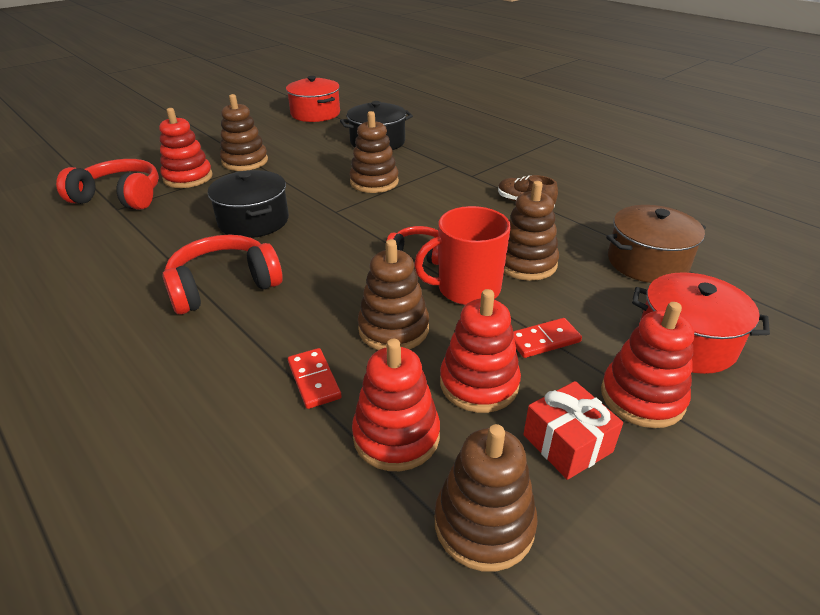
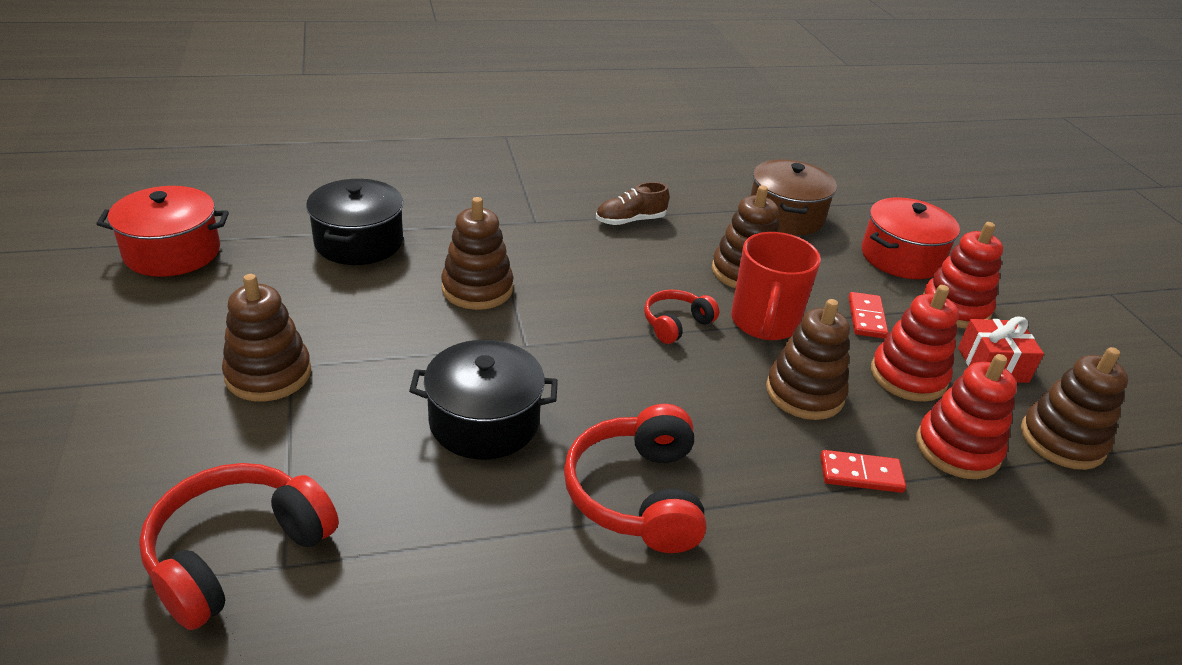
camera: 65 degrees left, 0 degrees up
(188, 177) = (254, 451): red stacking toy -> none

